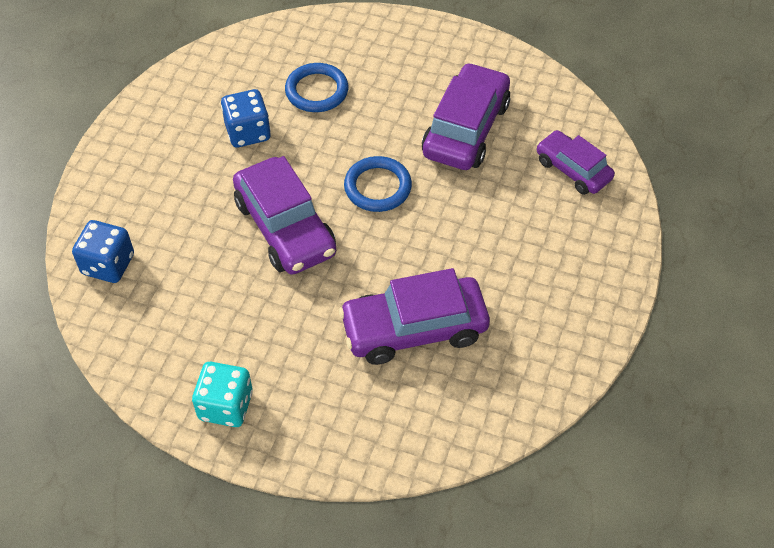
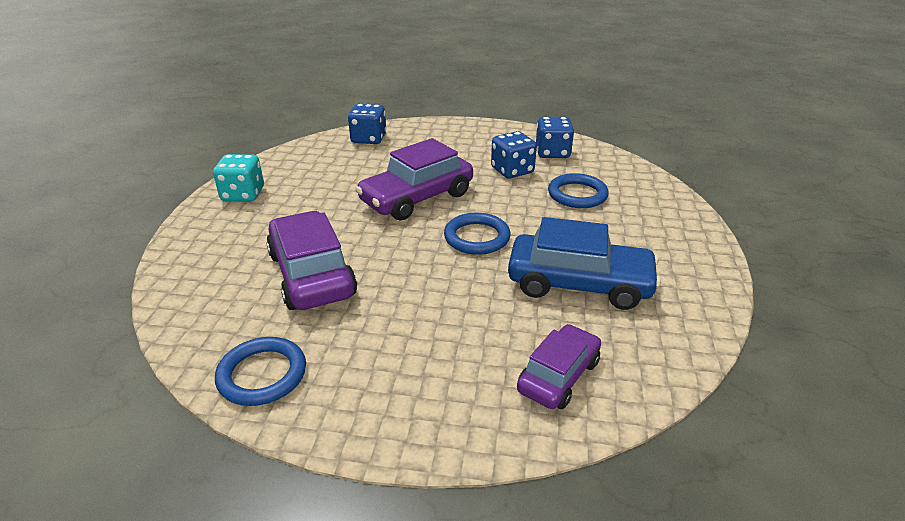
camera: 80 degrees right, 20 degrees down
(216, 87) = (552, 153): none -> blue dice
(465, 129) = (579, 284): purple car -> blue car
(551, 363) = (262, 375): none -> blue ring

